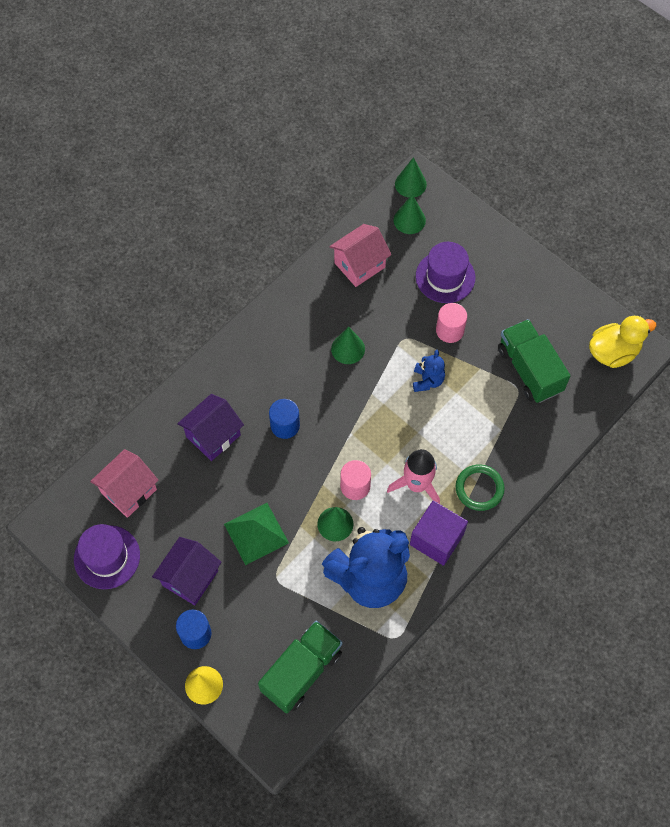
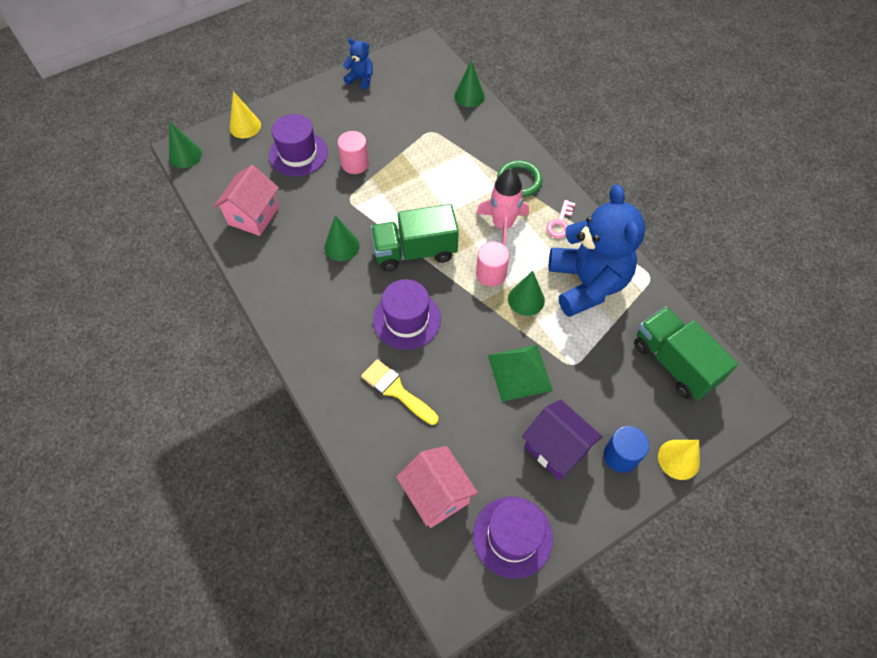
camera: 75 degrees left, 5 degrees down
(213, 435) = (396, 390): purple house -> yellow brush
(285, 425) = (407, 319): blue cylinder -> purple hat
(359, 265) = (253, 216): pink house -> pink house turned 45 degrees clockwise
(409, 220) = (224, 165): green cone -> green cone (469, 96)
(427, 380) = (400, 192): blue teddy bear -> blue teddy bear (361, 79)
(436, 539) = (560, 223): purple cube -> pink key
(463, 219) = (245, 126): none -> yellow cone
(529, 370) = (416, 119): green truck -> green truck (415, 251)
(613, 352) = (420, 63): yellow duck -> none

